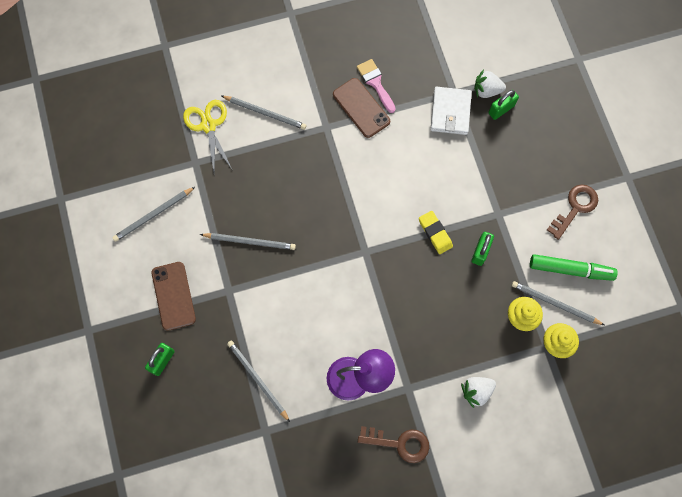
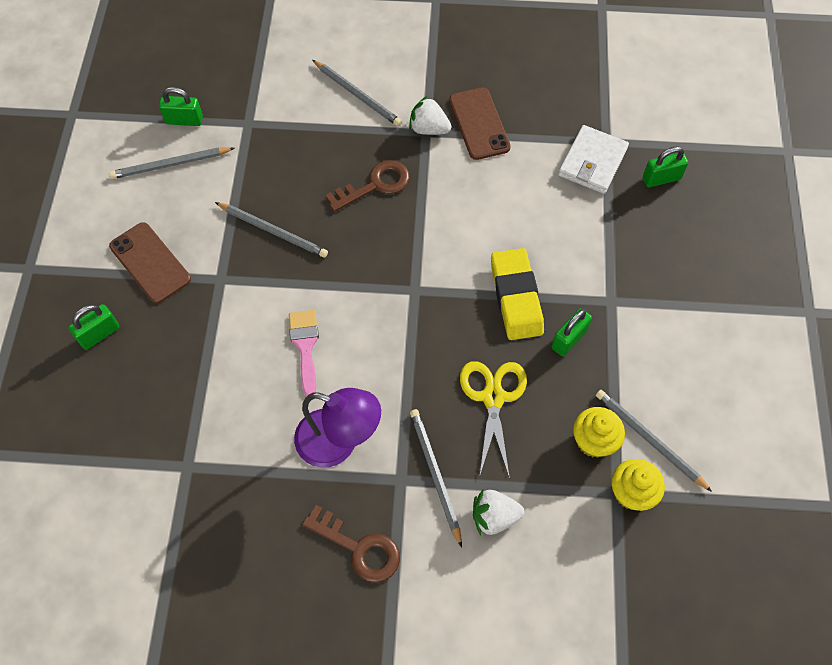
camera: 20 degrees right, 10 degrees down
(147, 176) = (184, 120): none -> green padlock
(173, 296) = (150, 263): brown phone -> brown phone turned 45 degrees counterclockwise
(208, 125) = (283, 88): yellow scissors -> yellow scissors (493, 397)
(257, 379) = (207, 398): grey pencil -> grey pencil (435, 474)
(375, 83) = (509, 102): pink brush -> pink brush (305, 346)
(435, 233) = (516, 297): yellow eraser -> yellow eraser, size x1.56
(486, 90) = (650, 151): white strawberry -> white strawberry (429, 129)
(570, 270) = (687, 403): green marker -> none
(575, 208) = (721, 327): brown key -> brown key (375, 185)

